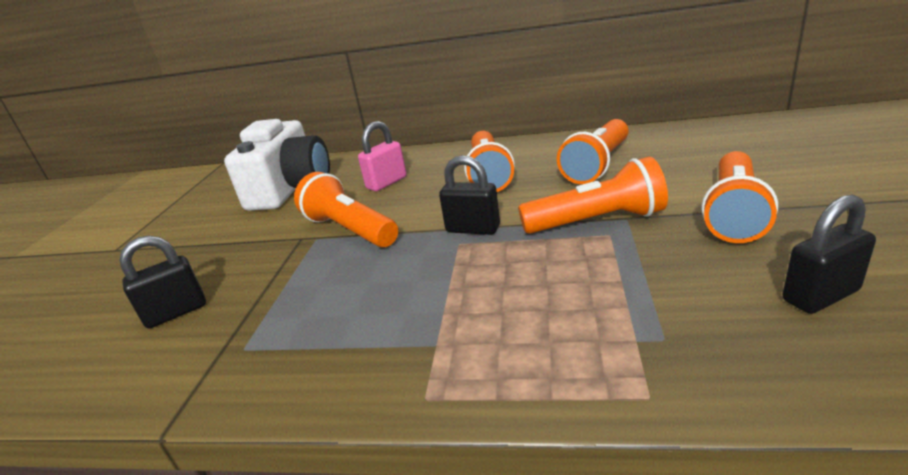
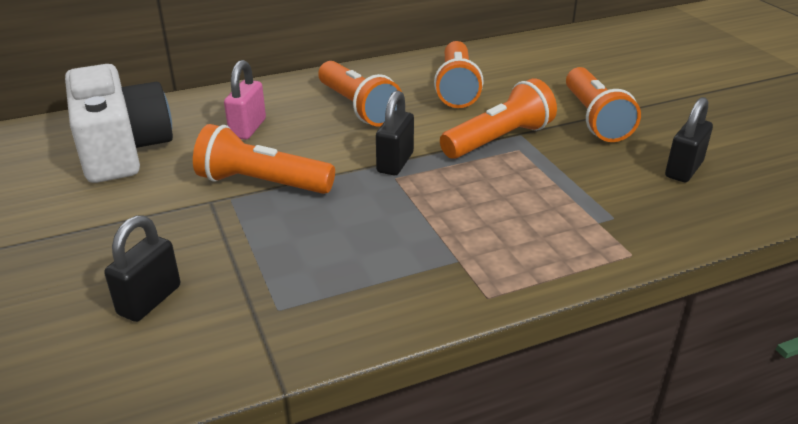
camera: 35 degrees left, 5 degrees up
(473, 229) = (395, 162): black padlock -> black padlock turned 60 degrees counterclockwise

